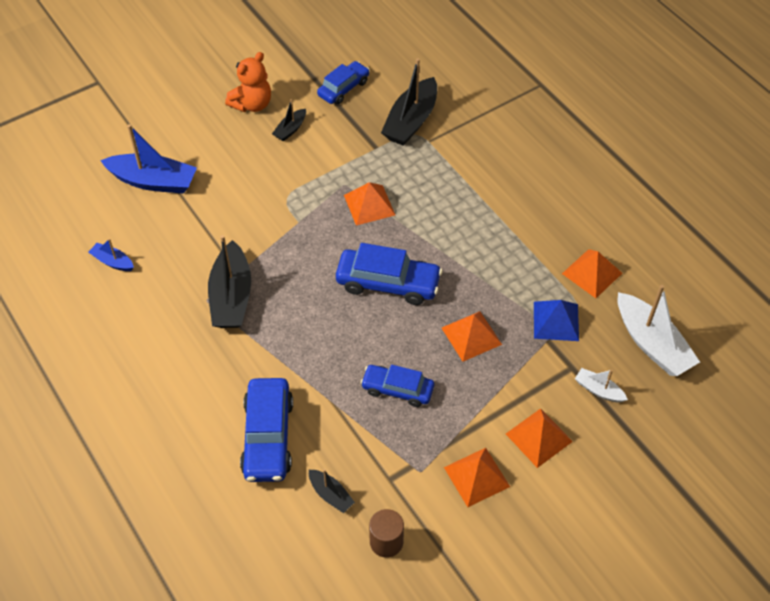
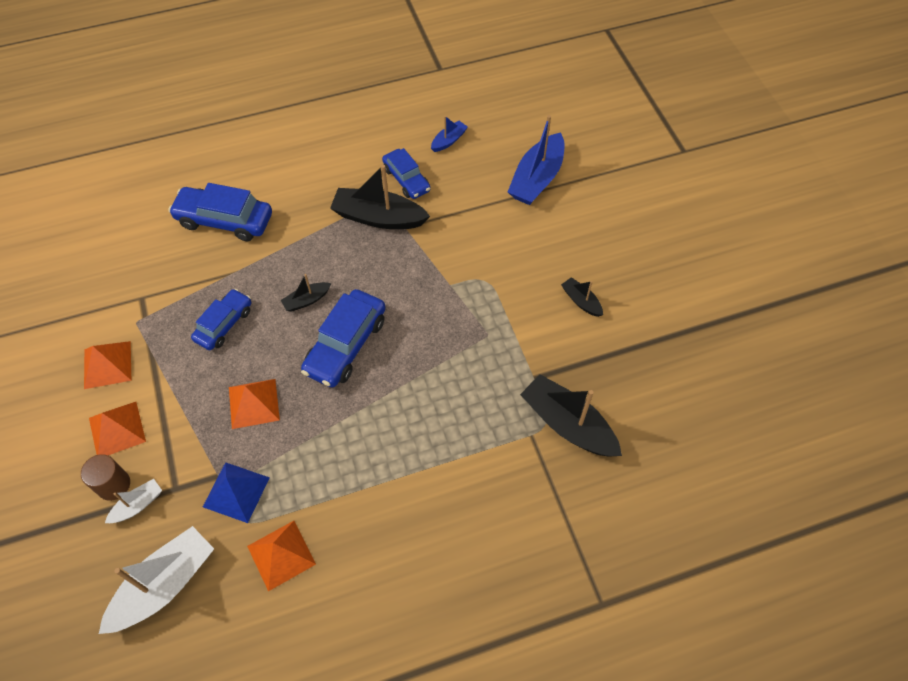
camera: 105 degrees right, 5 degrees up
(252, 104) = (627, 273): orange teddy bear -> none
(330, 494) = (150, 253): black boat -> black boat (307, 300)
(343, 88) = (636, 365): blue car -> blue car (406, 179)
(369, 205) = (453, 352): orange pyramid -> none
(386, 542) = (89, 282): brown cylinder -> brown cylinder (114, 485)
(651, 343) = (164, 585): white boat -> white boat turned 150 degrees clockwise

